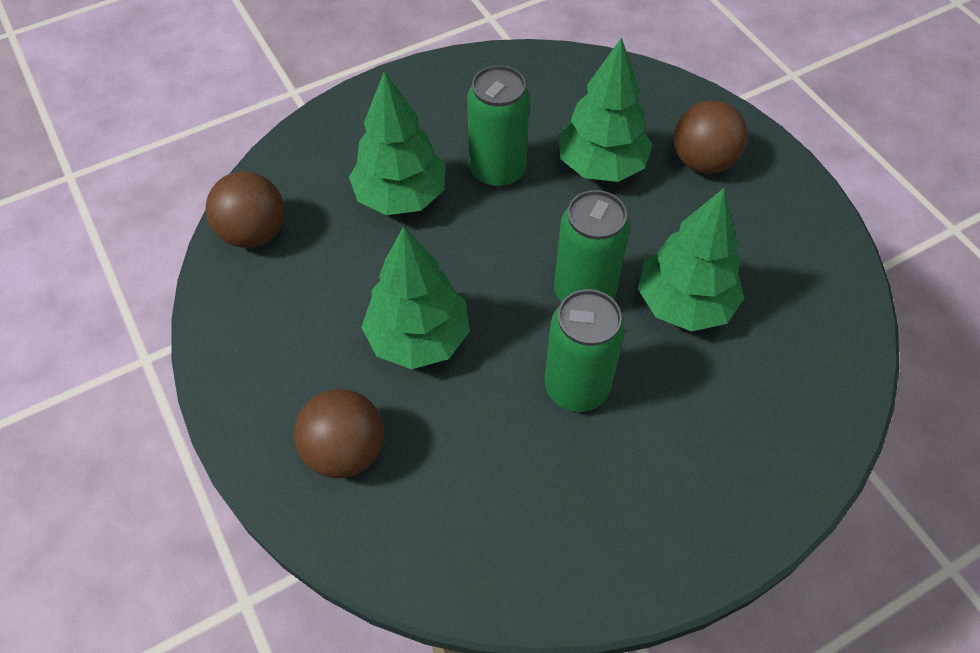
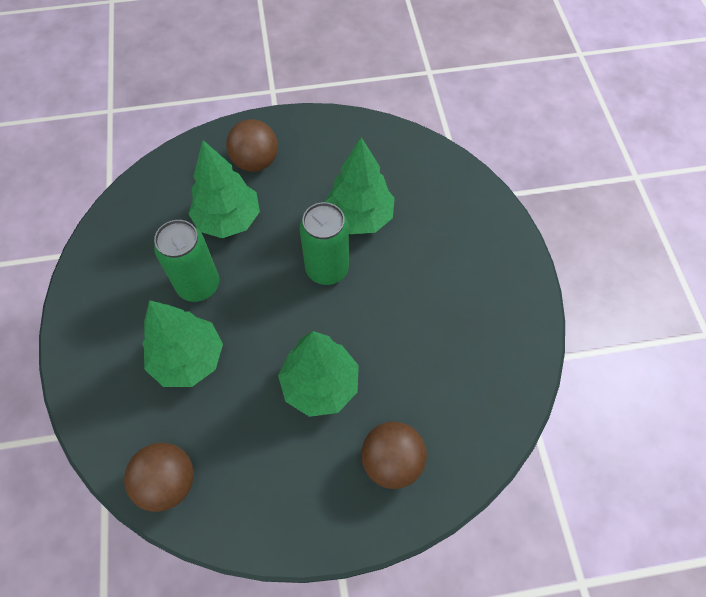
camera: 70 degrees left, 5 degrees up
(576, 387) = (396, 300): green can -> none

